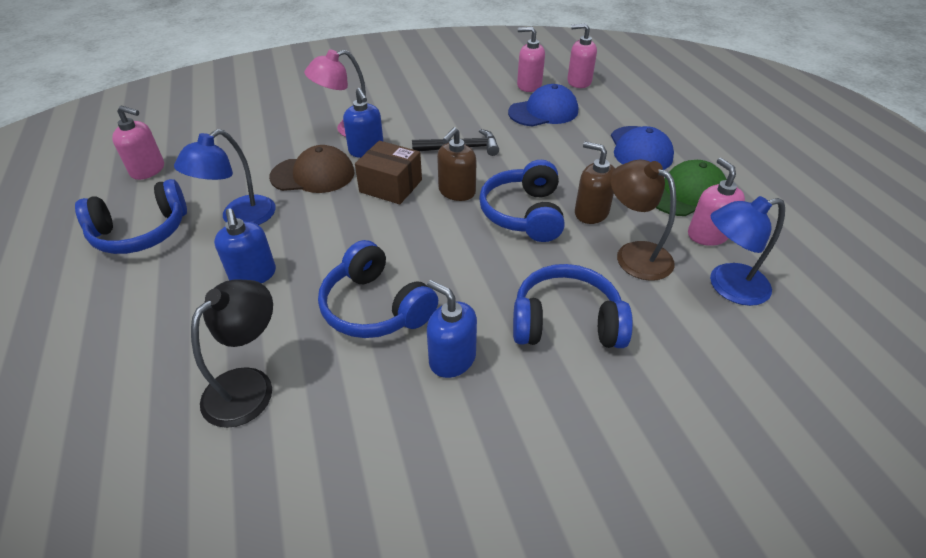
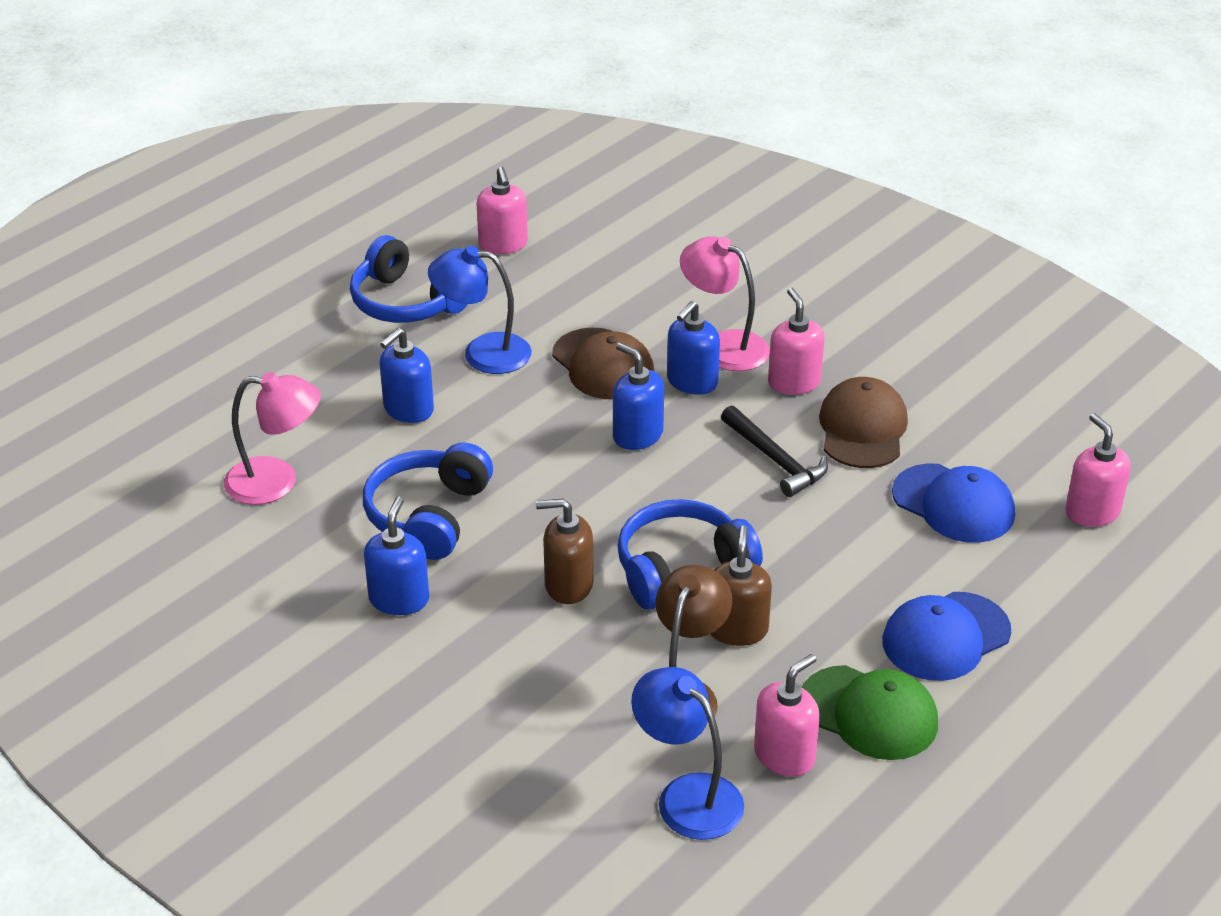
camera: 60 degrees right, 5 degrees down
(249, 385) = (276, 481): black lamp -> pink lamp
(391, 186) = (637, 435): brown box -> blue soap dispenser
(456, 192) = (675, 494): brown soap dispenser -> brown soap dispenser (568, 585)
(463, 114) = (862, 429): none -> brown cap
(529, 85) = (1018, 462): pink soap dispenser -> pink soap dispenser (794, 382)
(566, 322) = (514, 667): blue headphones -> none

